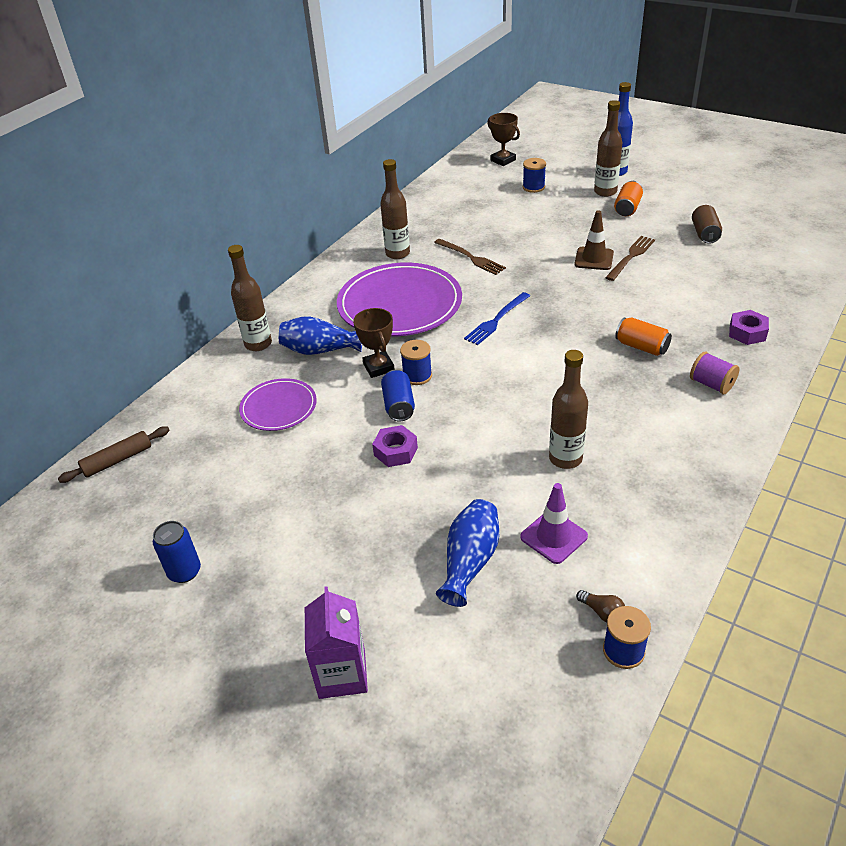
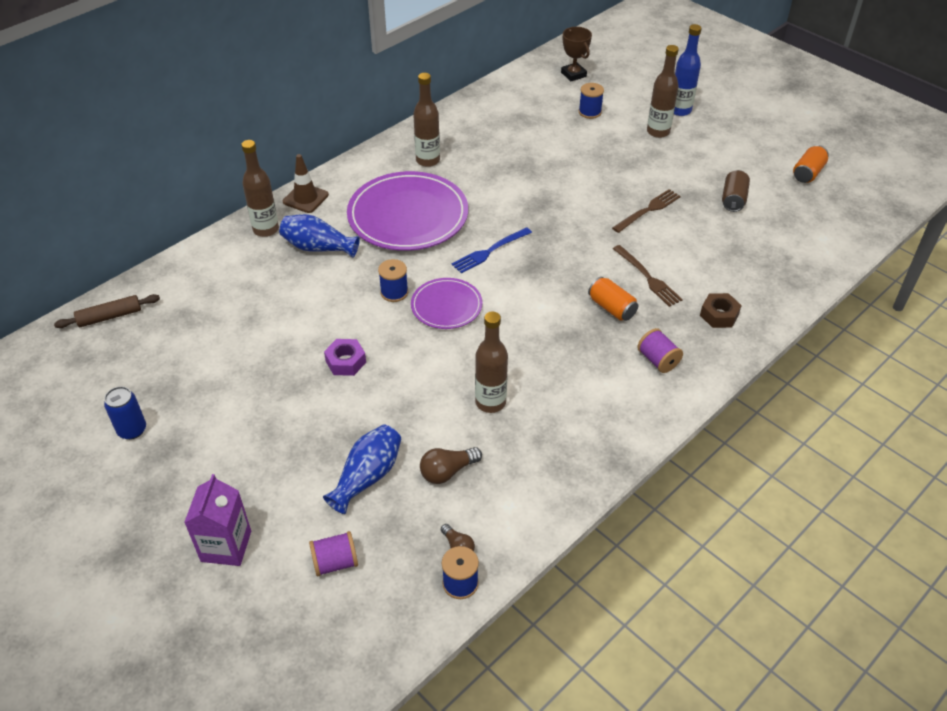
camera: 10 degrees right, 5 degrees up
(278, 407) = (261, 297): purple plate -> purple plate (446, 306)
(378, 367) = (363, 276): brown trophy -> none
(399, 405) = (366, 318): blue can -> none
(471, 258) = (495, 180): brown fork -> brown fork (648, 278)
(475, 662) = (335, 562): none -> purple spool
(553, 537) = (447, 471): purple traffic cone -> brown light bulb
(594, 259) = (611, 205): brown traffic cone -> brown traffic cone (305, 198)
(627, 208) = (671, 155): orange can -> orange can (808, 173)
(747, 333) = (719, 315): purple nut -> brown nut

